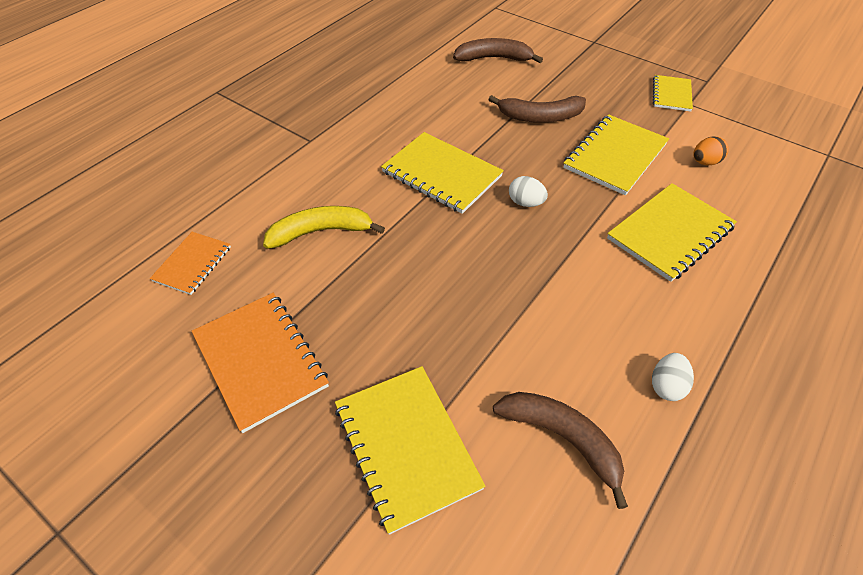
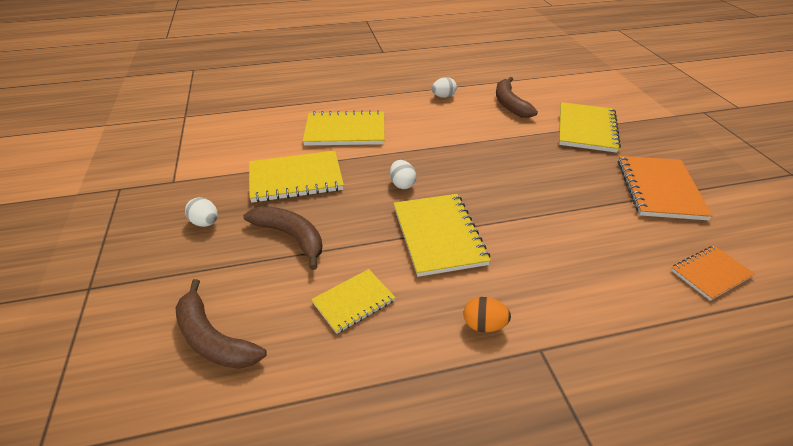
camera: 140 degrees left, 10 degrees down
(321, 232) = (580, 243): yellow banana -> none
(608, 94) = (205, 223): none -> white egg
(671, 94) = (166, 194): yellow notebook -> yellow notebook (353, 301)
(705, 162) = (253, 147): orange egg -> orange egg (484, 325)

